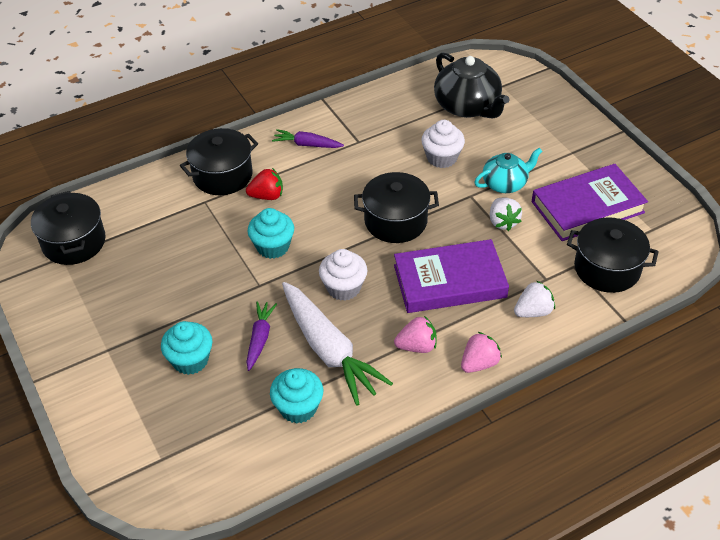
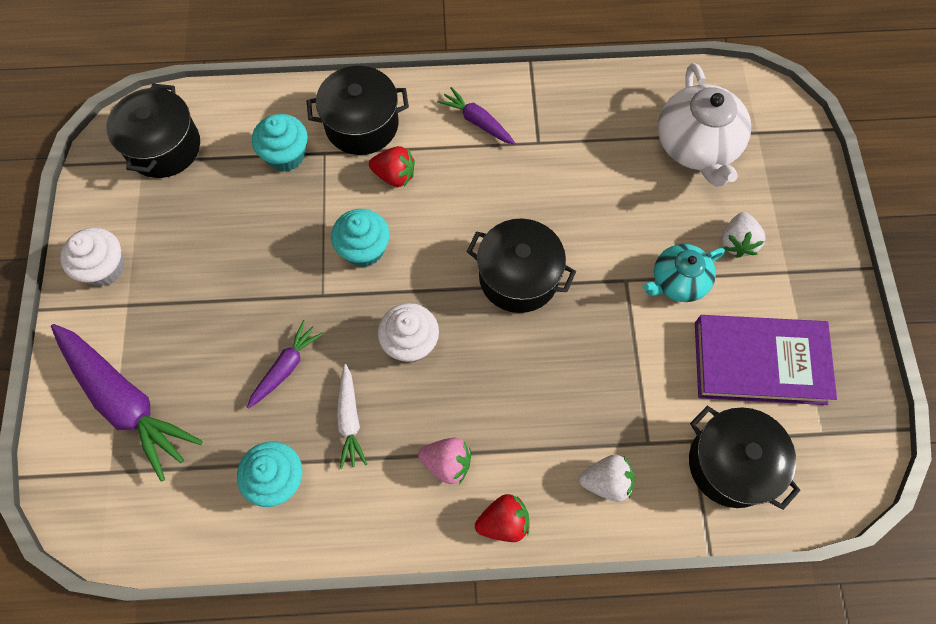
camera: 25 degrees right, 20 degrees up
(146, 410) = (126, 402): none -> purple carrot
(190, 360) = (201, 360): turquoise cupcake -> turquoise cupcake (286, 155)
(329, 350) = (350, 420): white carrot -> white carrot, size x0.51
(442, 158) = (622, 209): white cupcake -> white cupcake (104, 268)
(449, 281) = (533, 392): purple book -> none
(467, 106) = (697, 146): black teapot -> white teapot
(479, 363) = (503, 522): pink strawberry -> red strawberry
(503, 222) = (643, 336): white strawberry -> white strawberry (737, 242)
(505, 183) = (678, 281): turquoise teapot -> turquoise teapot turned 150 degrees clockwise

